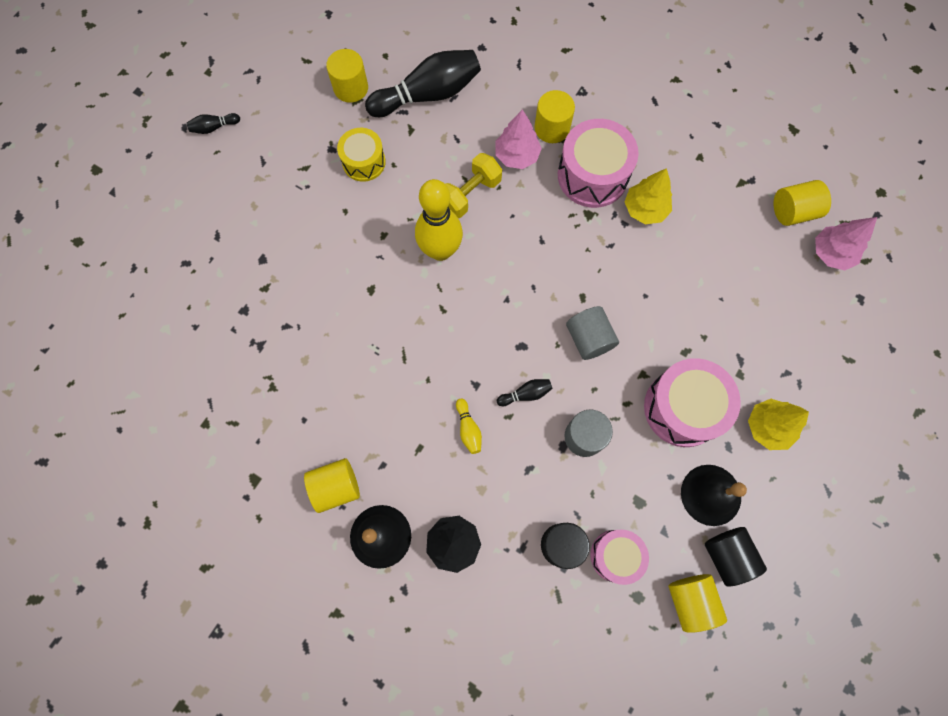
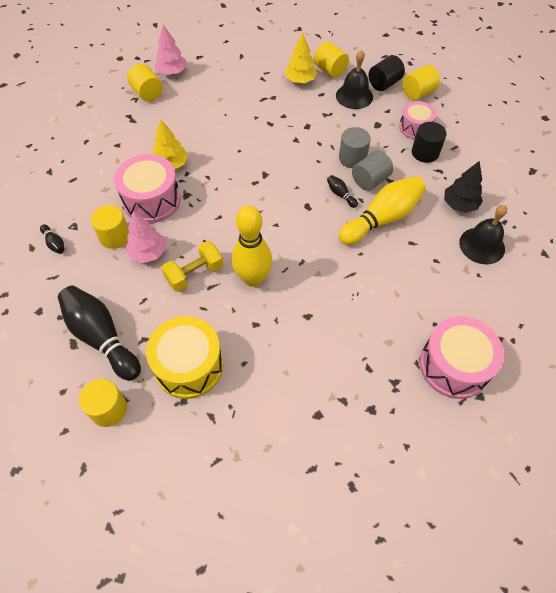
camera: 110 degrees left, 15 degrees down
(214, 127) = (192, 532): black bowling pin -> black bowling pin (54, 243)
(336, 487) = (468, 283): yellow cylinder -> yellow cylinder (330, 70)
(364, 162) = (189, 366): yellow drum -> yellow drum, size x1.63
(468, 429) = (382, 219): yellow bowling pin -> yellow bowling pin, size x2.37
(470, 194) = (194, 274): yellow dumbbell -> yellow dumbbell turned 60 degrees counterclockwise
(589, 339) = (284, 171): grey cylinder -> grey cylinder (370, 180)
(683, 408) = (308, 117): pink drum -> pink drum (453, 366)

